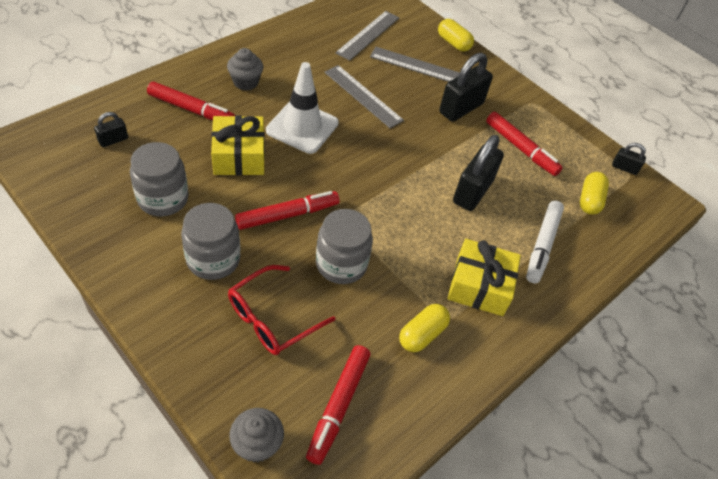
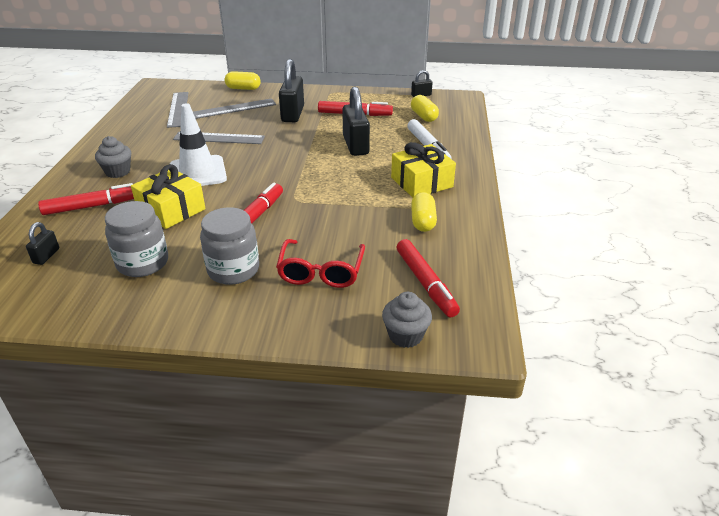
camera: 35 degrees left, 15 degrees down
(341, 264) = (326, 220): grey jar -> none

